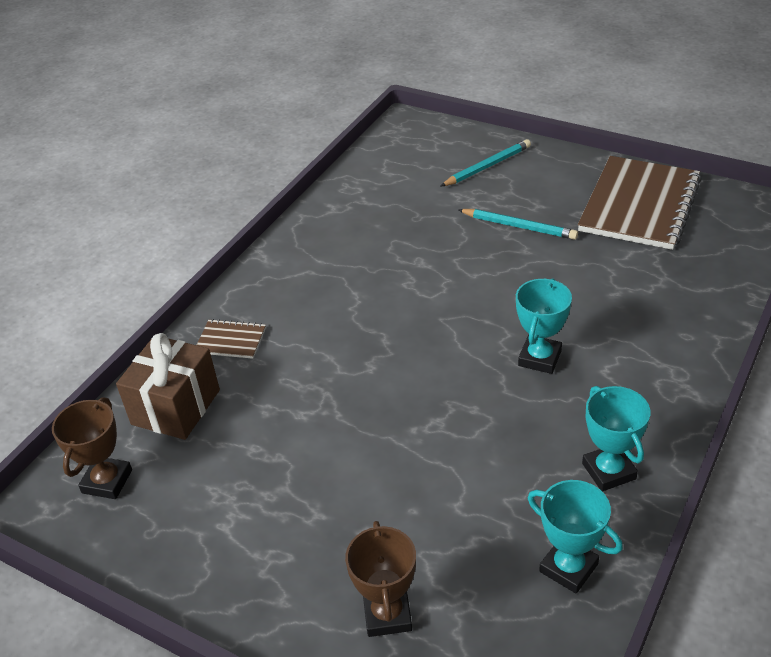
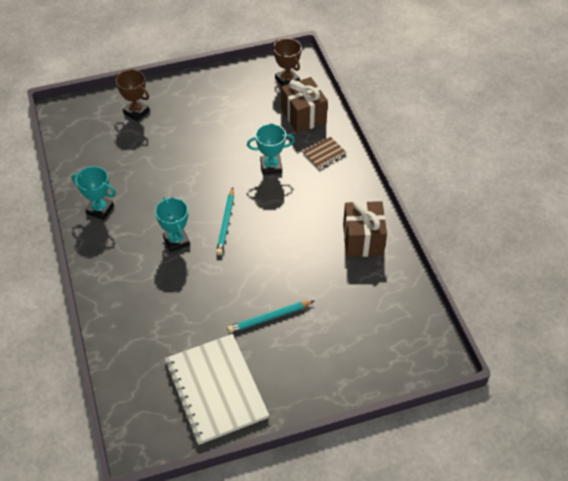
camera: 130 degrees right, 10 degrees up
(333, 232) = (363, 239): none -> brown gift
(488, 166) = (341, 356): turquoise pencil -> turquoise pencil (225, 223)
(568, 568) = (86, 165): turquoise trophy -> turquoise trophy (271, 167)
(639, 205) = (216, 389): brown notebook -> white notebook

